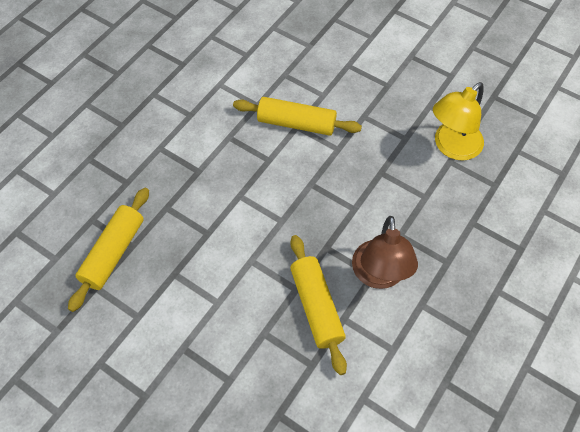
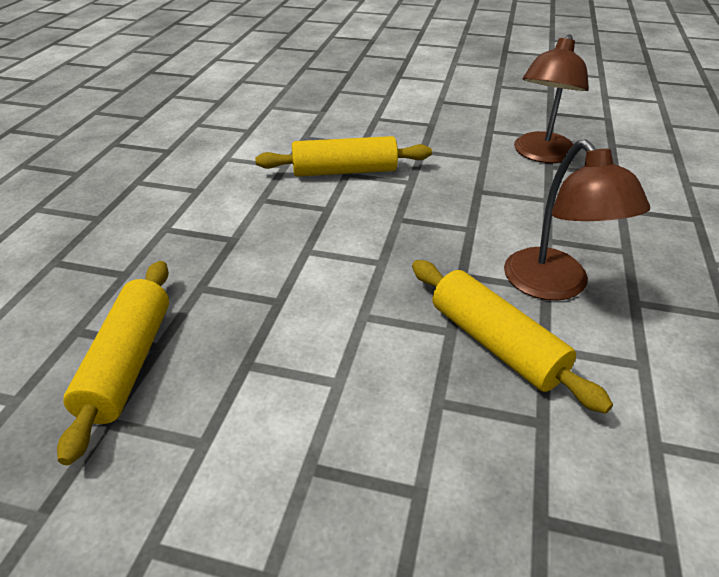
camera: 20 degrees left, 20 degrees down
(451, 147) = (541, 155): yellow lamp -> brown lamp

